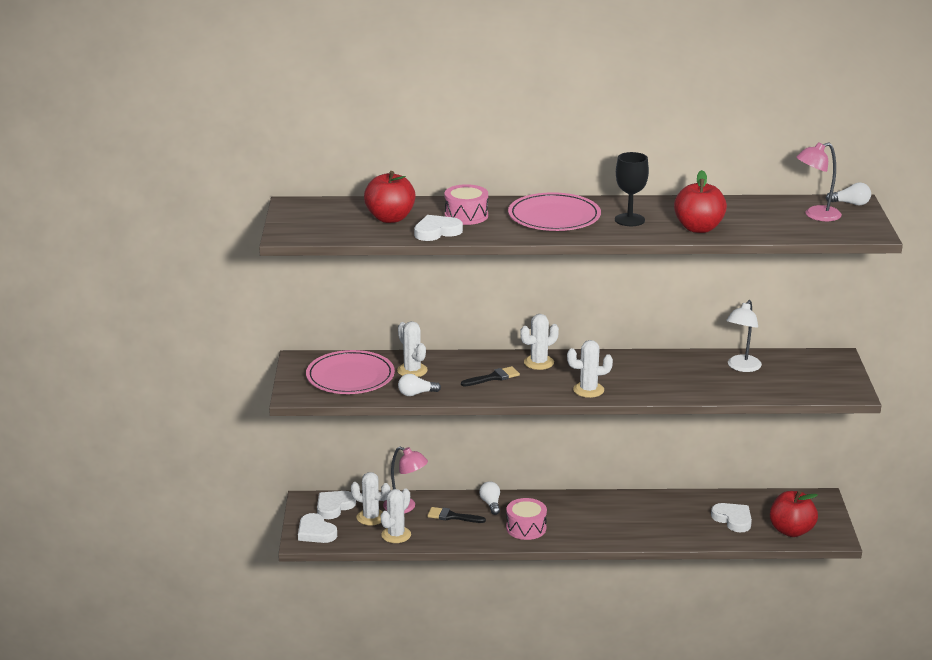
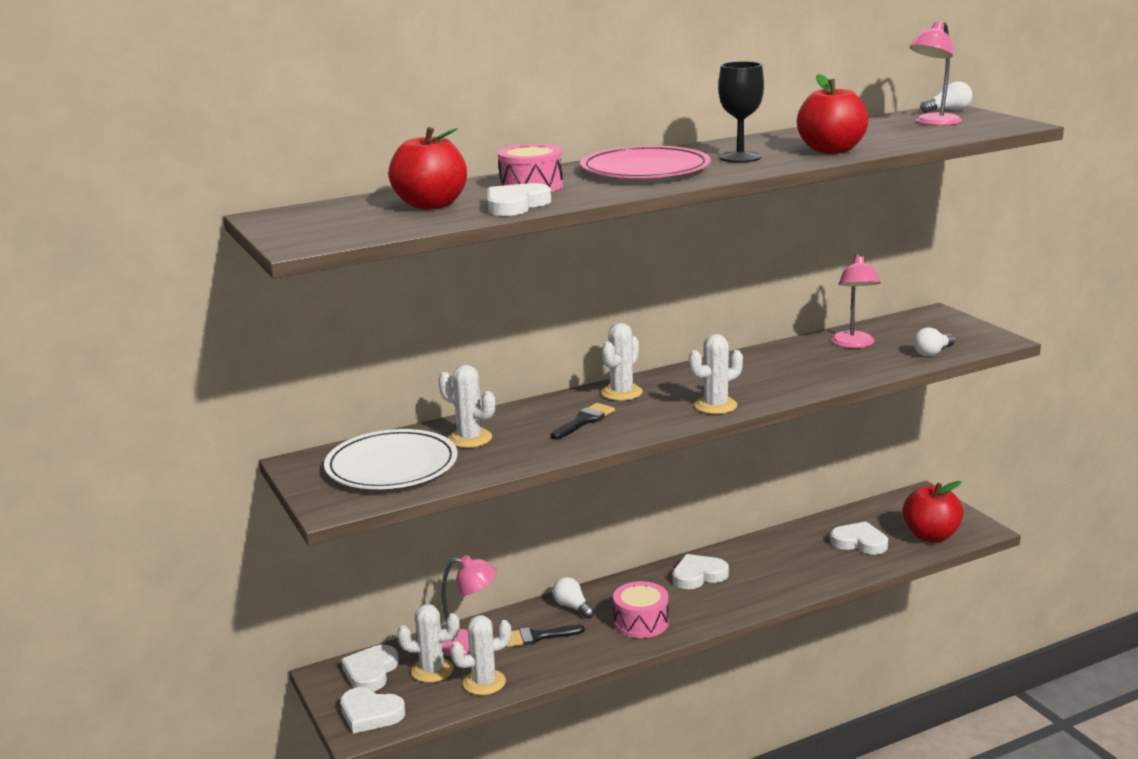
camera: 25 degrees left, 5 degrees down
(350, 376) = (391, 465): pink plate -> white plate
(396, 535) = (484, 682): white cactus -> white cactus turned 60 degrees clockwise
(416, 394) = (504, 463): white light bulb -> white light bulb (932, 352)
(594, 508) = (698, 575): none -> white heart
(741, 367) = (854, 344): white lamp -> pink lamp

